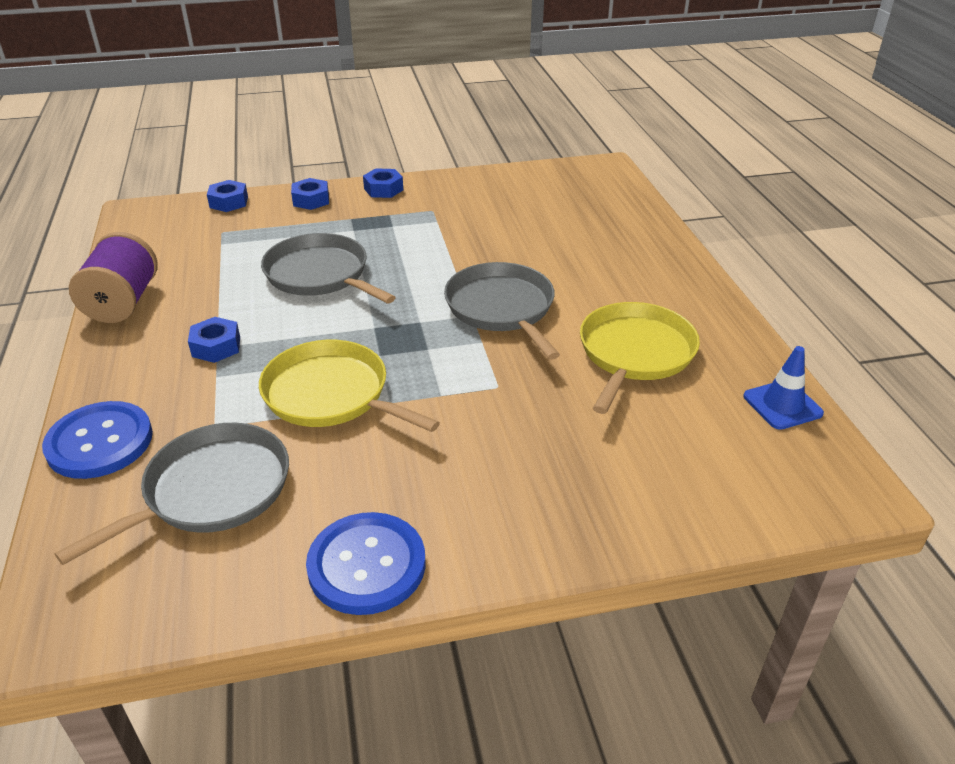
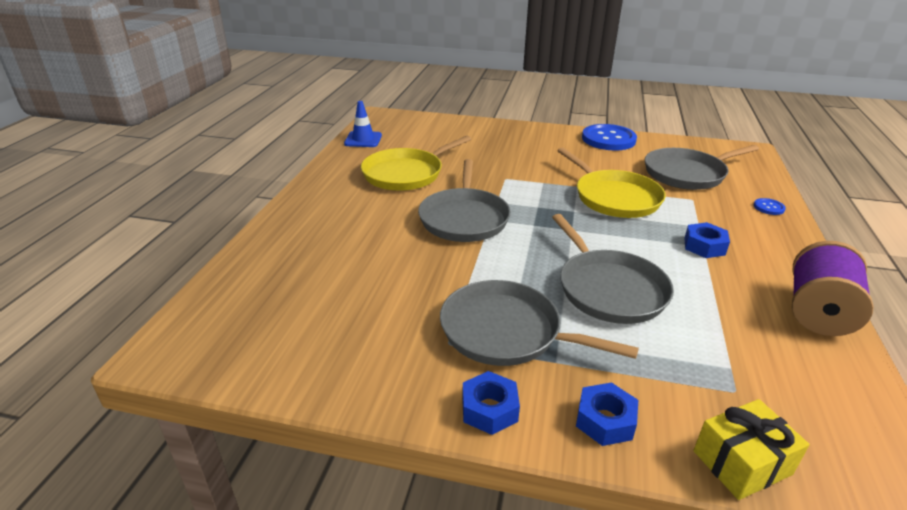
camera: 155 degrees left, 5 degrees down
(100, 442) = (768, 207): blue button -> blue button, size x0.43
(229, 202) = (742, 462): blue nut -> yellow gift
(394, 225) = (506, 332): none -> grey pan

